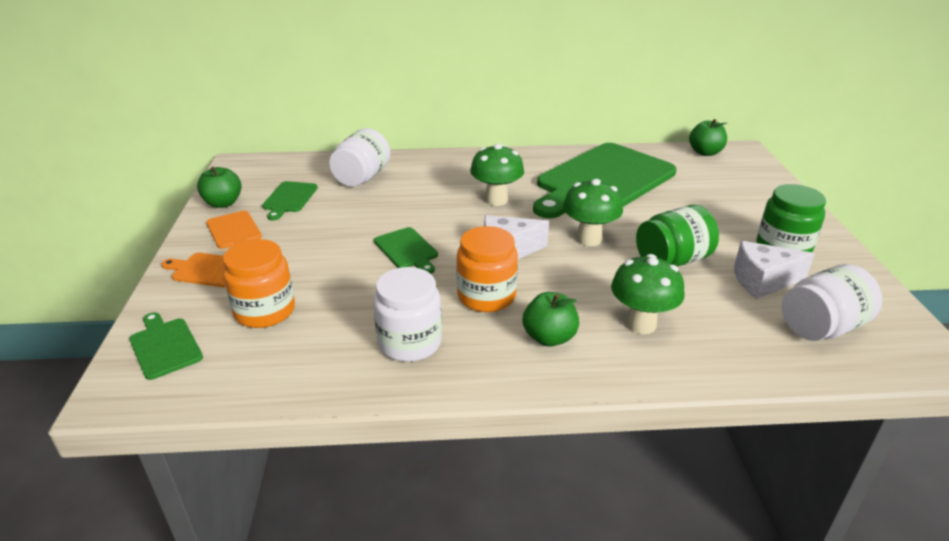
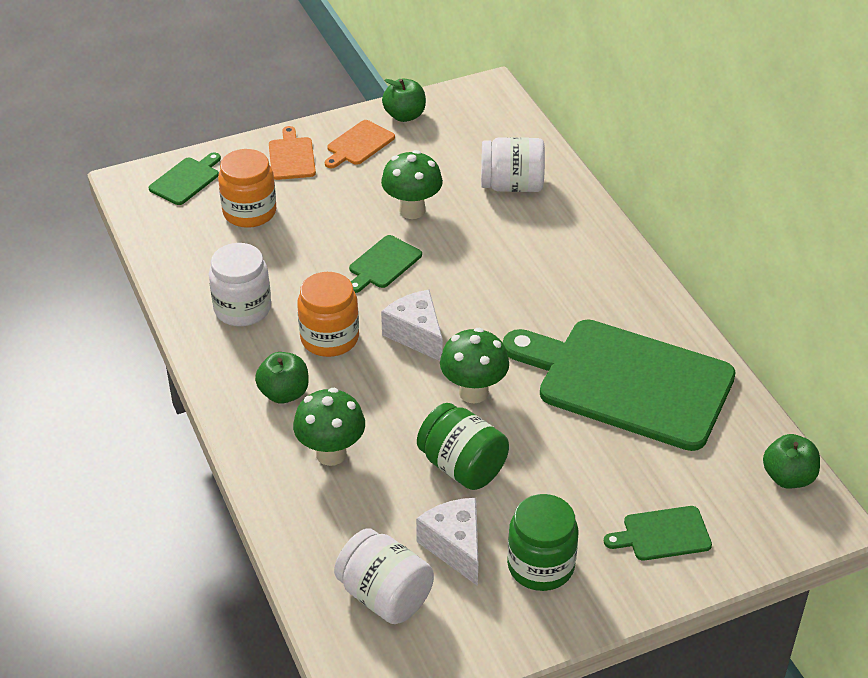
camera: 70 degrees right, 10 degrees up
(289, 198) = (437, 153): green cutting board -> green cutting board (663, 534)
(496, 200) = (521, 301): green mushroom -> green mushroom (412, 210)

